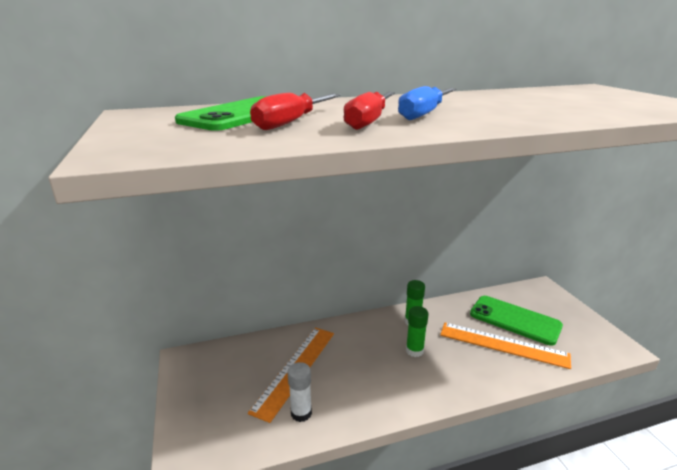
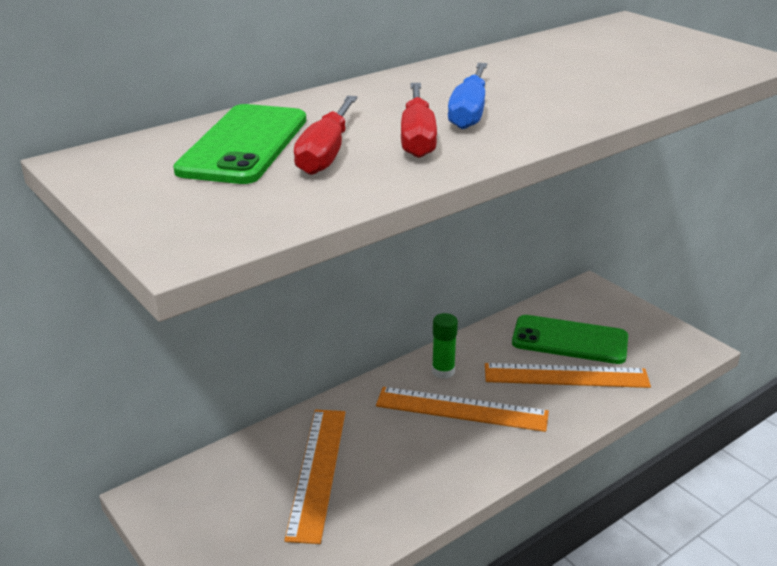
camera: 20 degrees left, 5 degrees up
(301, 413) = (354, 522): white glue stick -> none
(414, 351) = (461, 409): green glue stick -> orange ruler

